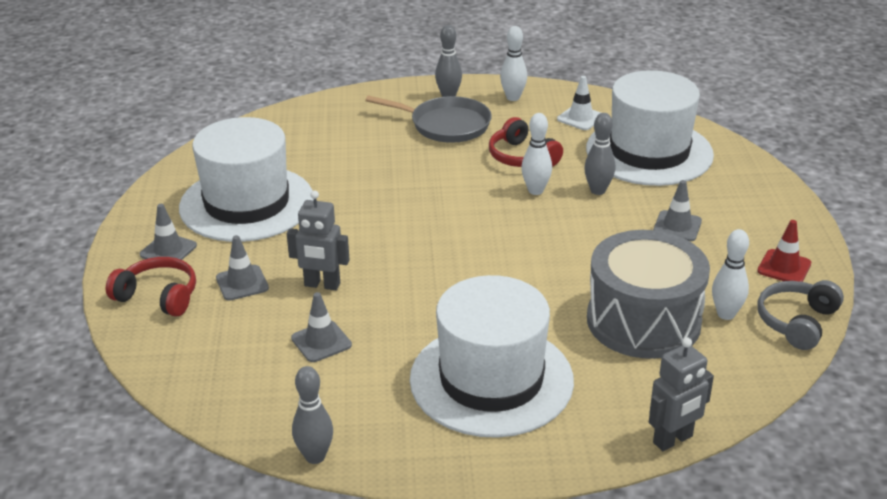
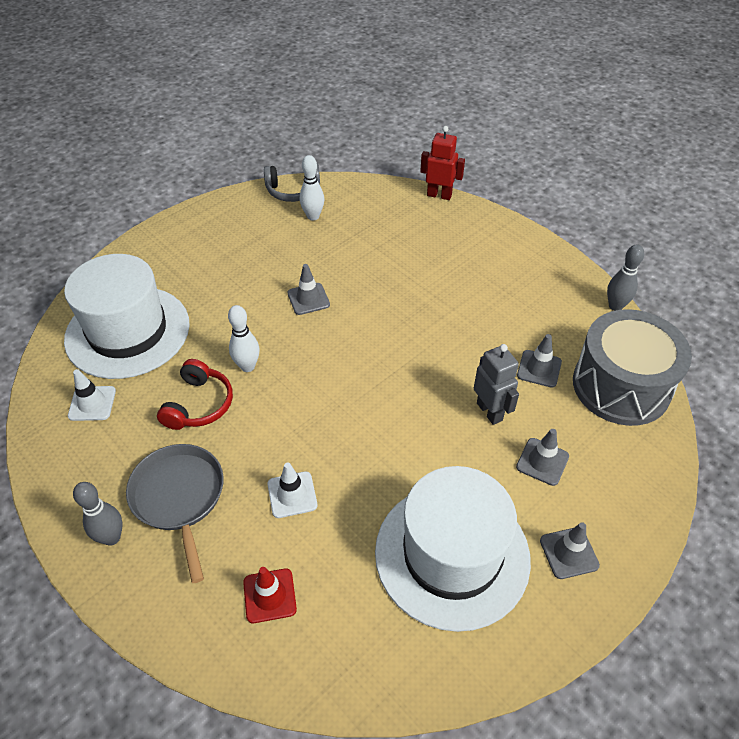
camera: 130 degrees left, 15 degrees up
(158, 296) = (616, 503): red headphones -> none
(385, 164) = (292, 495): none -> white traffic cone
(491, 380) = (475, 275): white hat -> none
(513, 98) = (79, 478): white bowling pin -> none
(598, 190) = (216, 332): grey bowling pin -> none
(643, 321) = (354, 243): grey drum -> grey drum (621, 386)
(673, 440) = (439, 195): grey robot -> red robot
(677, 226) = (231, 272): grey traffic cone -> grey traffic cone (308, 299)
(784, 267) = (239, 212): red traffic cone -> red traffic cone (269, 595)

